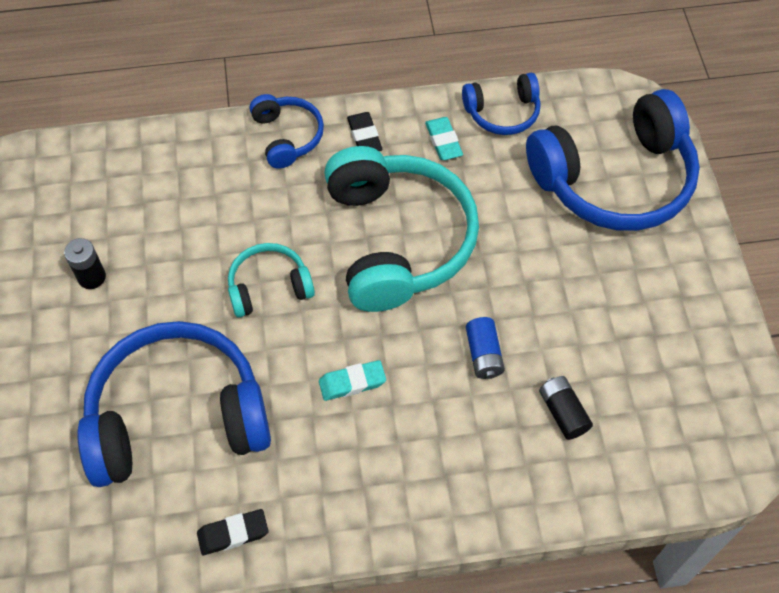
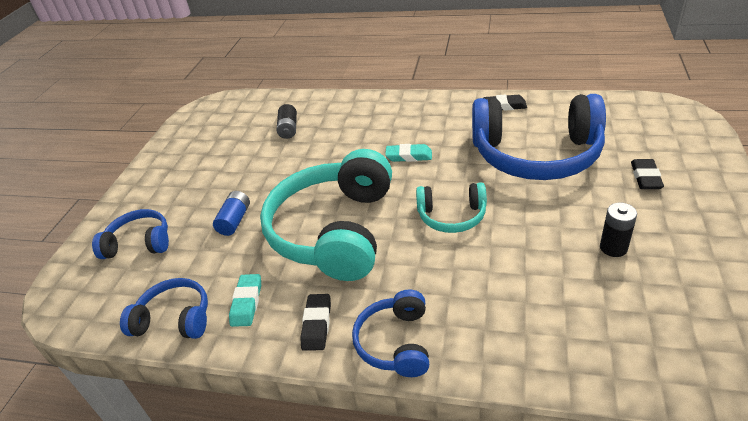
camera: 155 degrees left, 20 degrees down
(41, 396) = (645, 177): none -> black eraser
(483, 354) = (315, 158): blue battery -> blue battery (234, 220)
(614, 179) = (139, 243): blue headphones -> blue headphones, size x0.50

